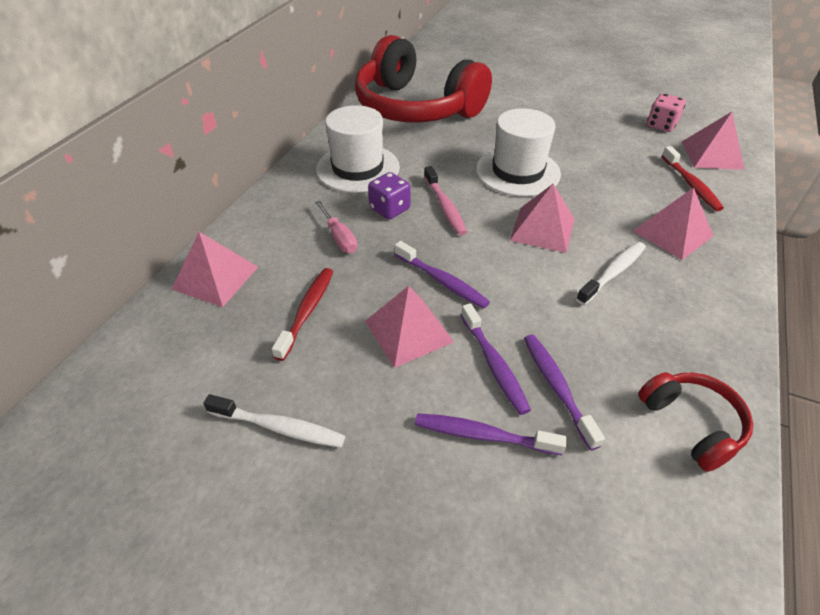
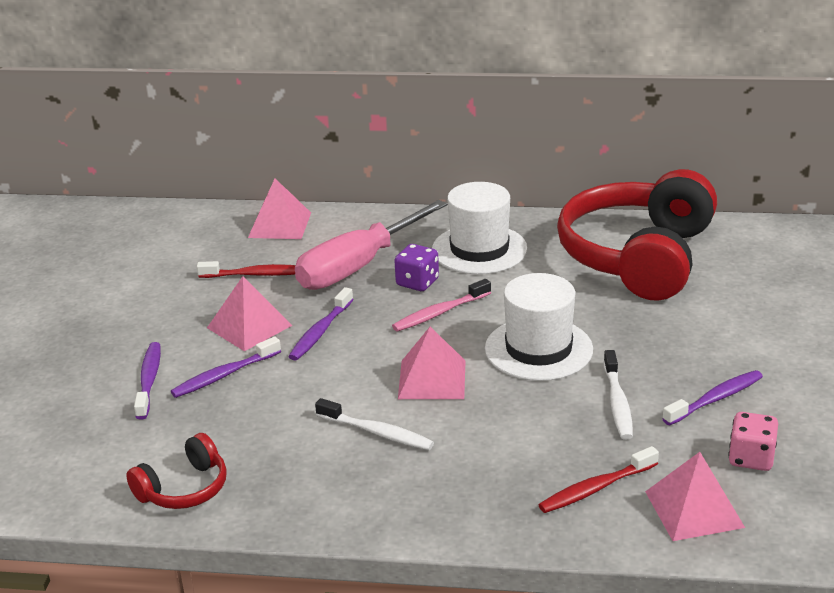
camera: 75 degrees right, 15 degrees down
(279, 427) = (138, 293): white toothbrush -> white toothbrush (617, 403)
(339, 237) = (358, 266): pink screwdriver -> pink screwdriver, size x2.28
(556, 387) = (207, 411): purple toothbrush -> purple toothbrush (715, 399)
(672, 233) = (473, 474): pink pyramid -> none

